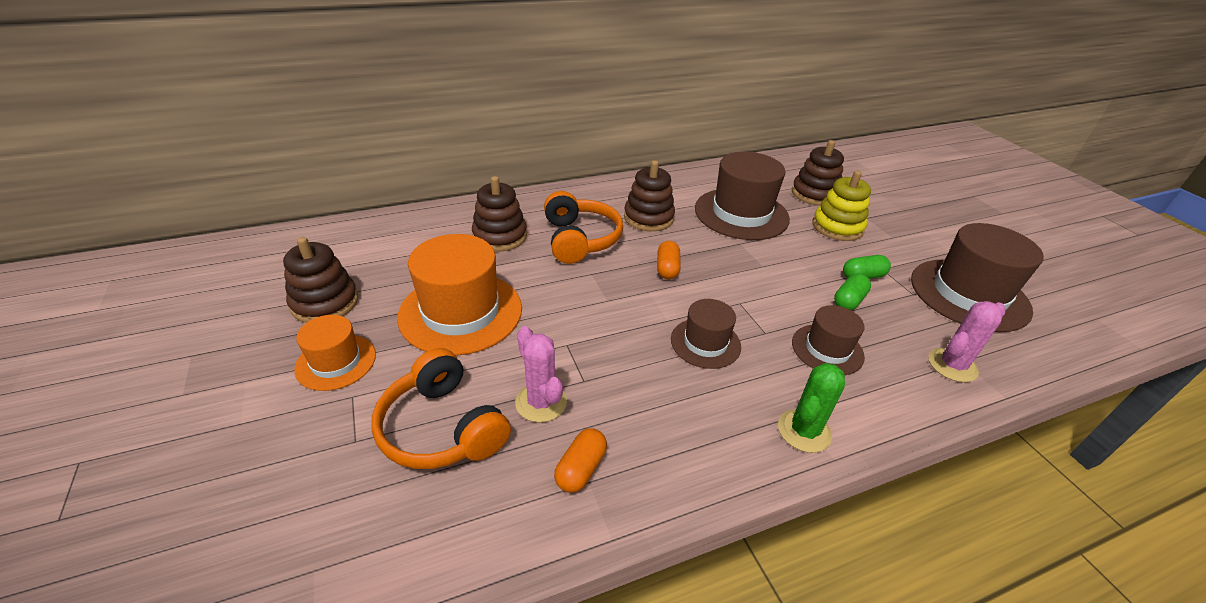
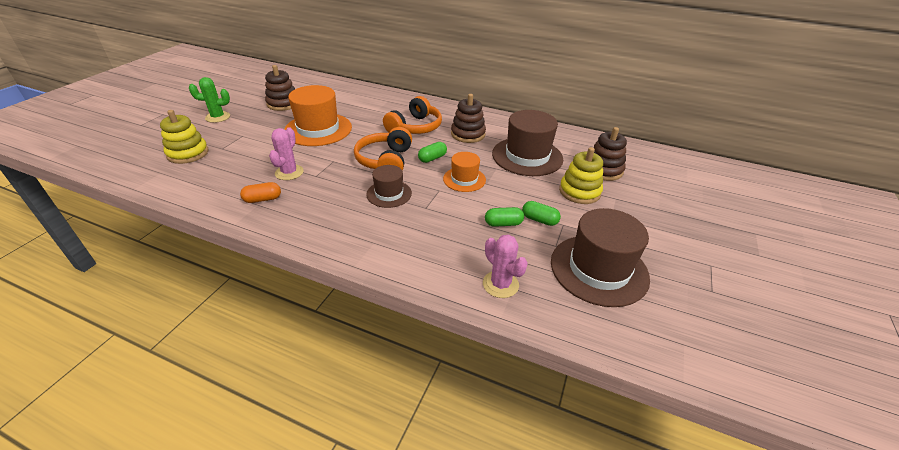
camera: 45 degrees right, 0 degrees up
(303, 495) = (188, 153): none -> yellow stacking toy
(336, 362) = (255, 123): orange hat -> orange hat (464, 179)
(442, 428) = (248, 160): orange headphones -> orange headphones (385, 161)
(500, 236) = (383, 110): brown stacking toy -> none
(667, 268) = (432, 158): orange capsule -> green capsule
(804, 431) = (363, 249): green cactus -> green cactus (218, 117)
(827, 349) = (442, 232): brown hat -> none
(952, 365) = (500, 284): pink cactus -> pink cactus turned 45 degrees clockwise

